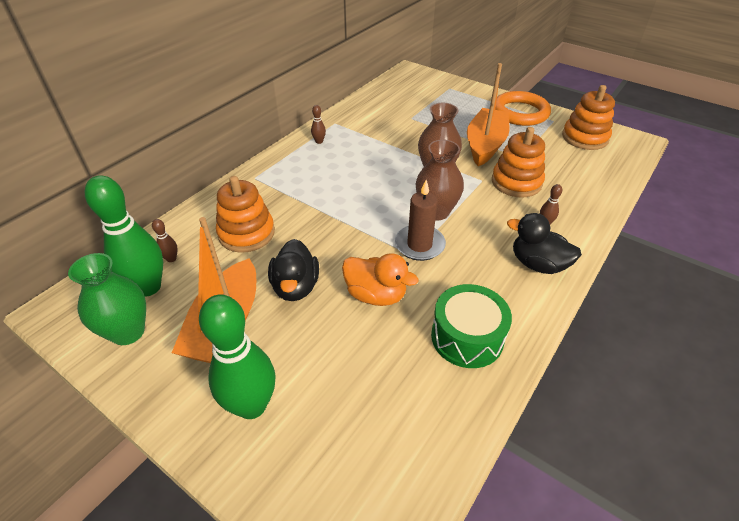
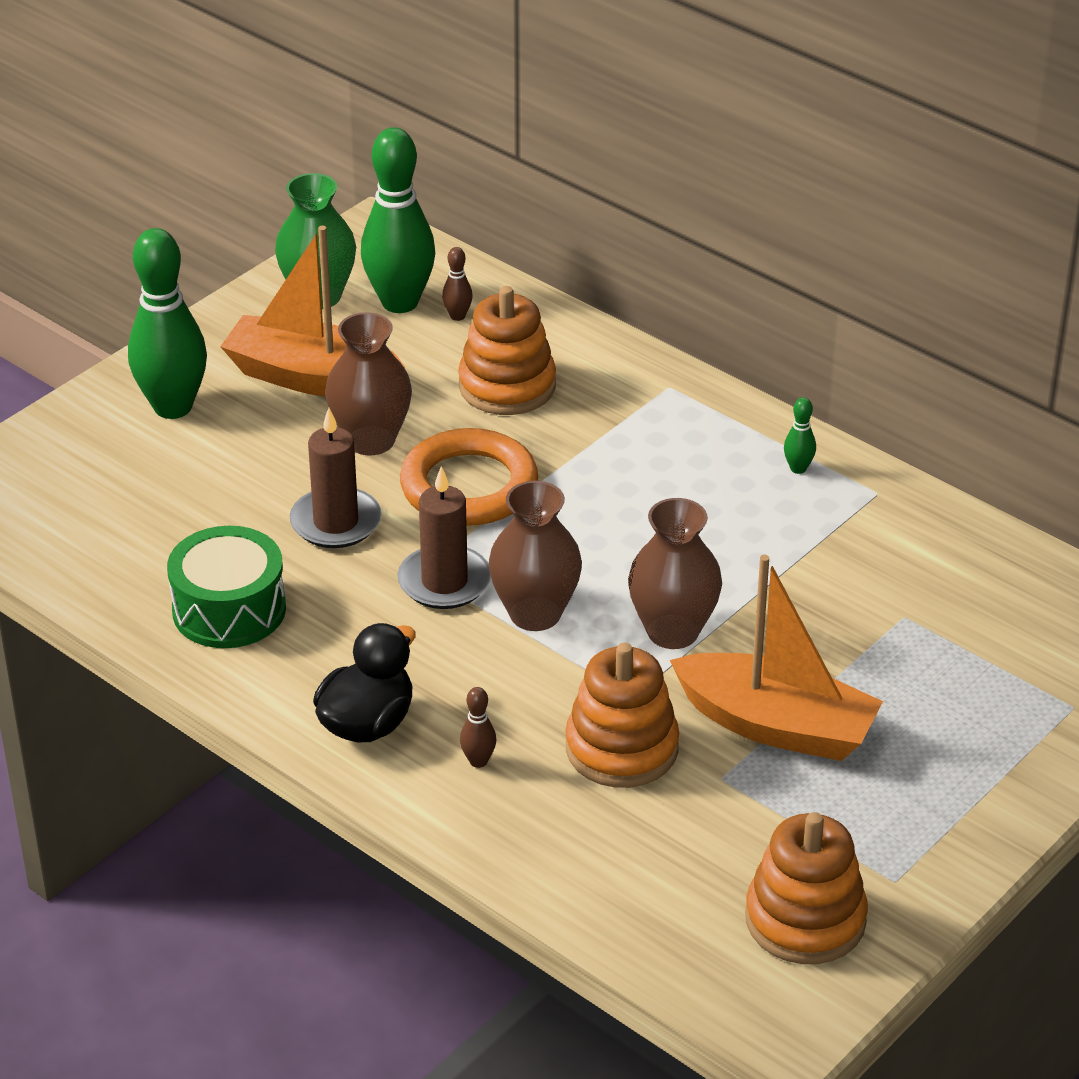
camera: 95 degrees right, 5 degrees down
(295, 287) = (371, 440): black duck -> brown vase
(319, 141) = (798, 468): brown bowling pin -> green bowling pin
(376, 295) = (336, 522): orange duck -> brown candle
(520, 113) = (936, 822): orange ring -> orange ring (469, 486)

